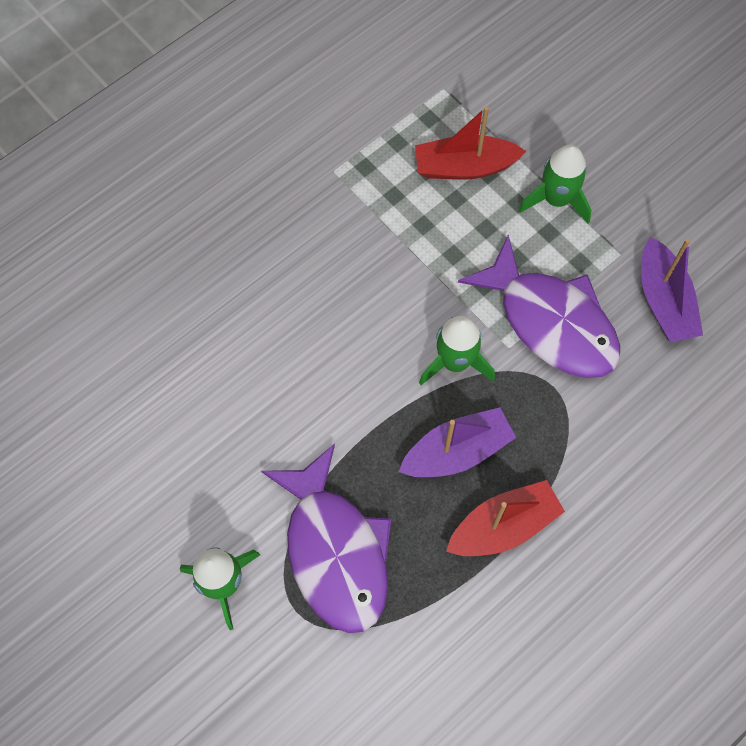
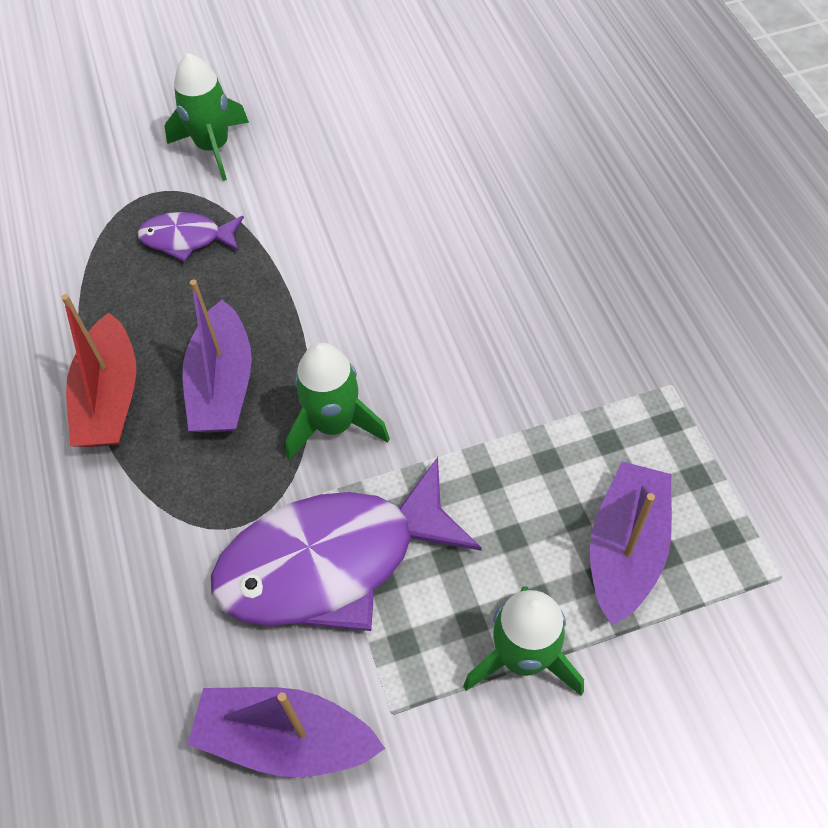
camera: 115 degrees right, 10 degrees down
(334, 551) = (187, 239): purple fish -> purple fish, size x0.49
(464, 167) = (625, 549): red boat -> purple boat

